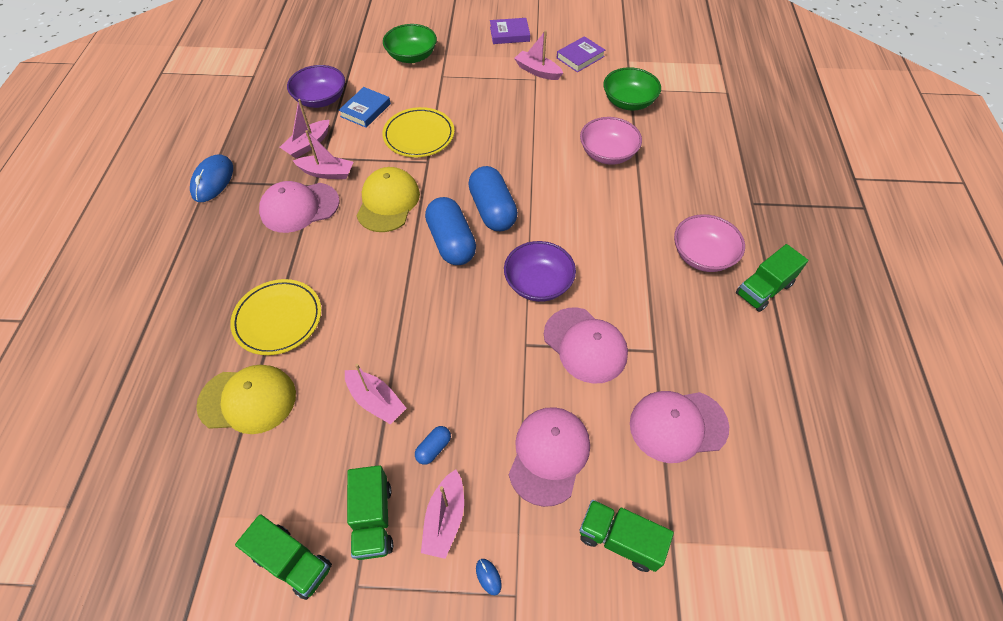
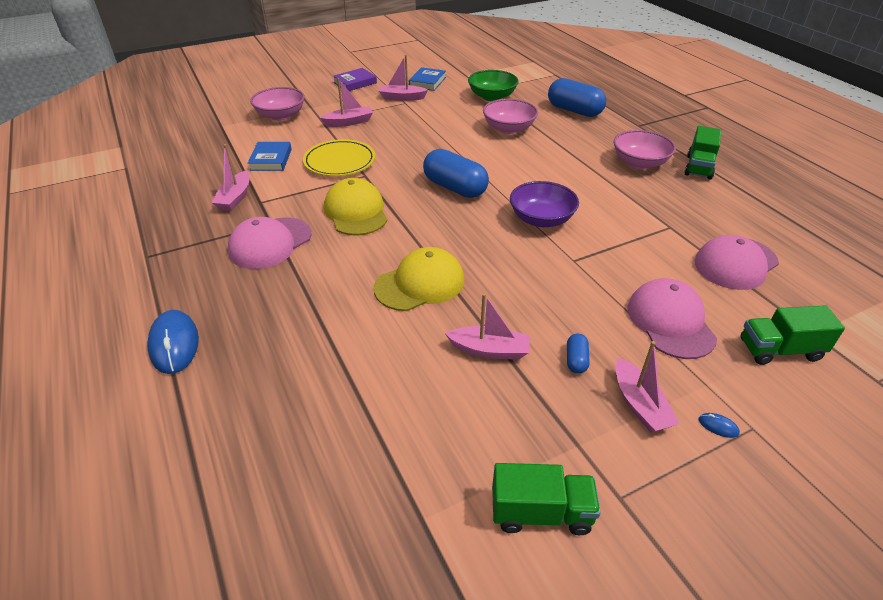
camera: 30 degrees left, 15 degrees down
(213, 180) = (152, 254): blue mouse -> blue mouse (174, 344)
(248, 400) = (360, 406): yellow cap -> yellow cap (420, 284)
(278, 319) = (330, 331): yellow plate -> none
(321, 99) = (217, 164): purple bowl -> none
(327, 173) = (274, 211): pink boat -> pink boat (349, 122)
(373, 519) = (580, 437): green truck -> none
(412, 56) = (280, 115): green bowl -> pink bowl
(451, 242) = (441, 219): blue capsule -> blue capsule (574, 111)
(580, 57) = (427, 82): purple book -> blue book
(585, 345) = (618, 243): pink cap -> none

